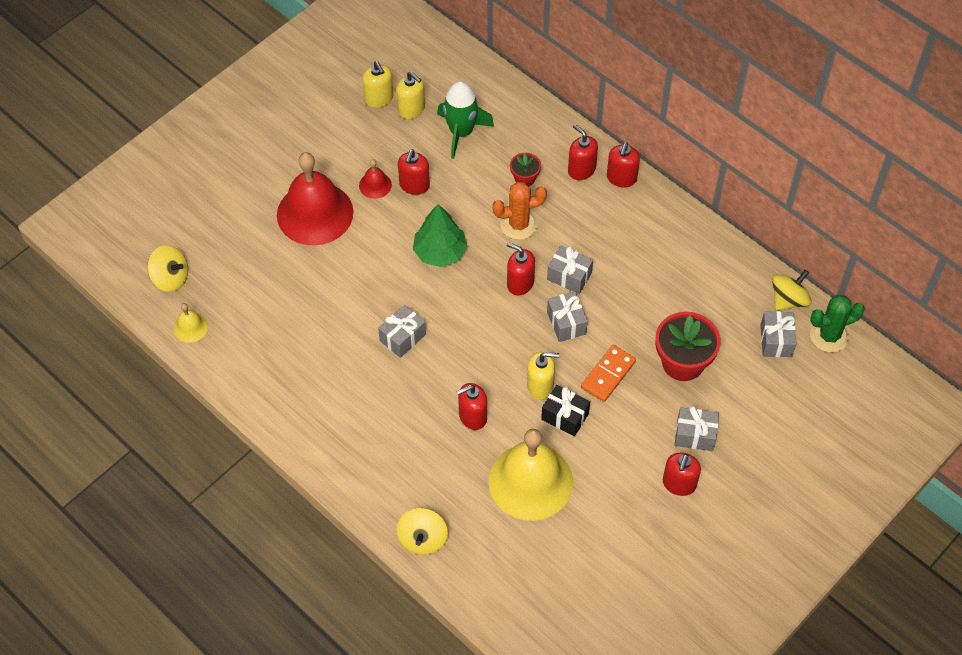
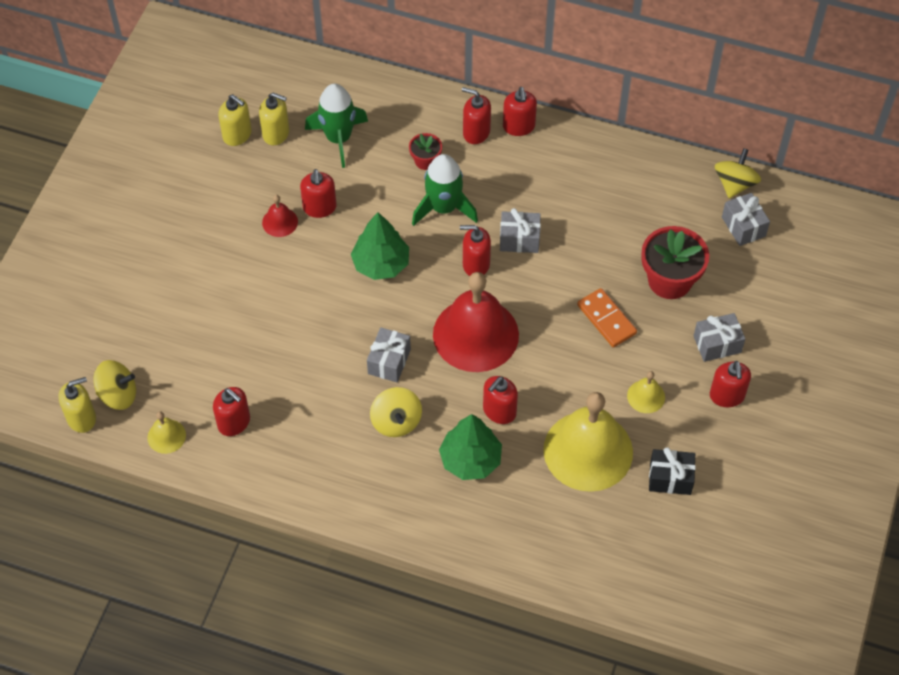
camera: 25 degrees left, 0 degrees up
(250, 338) = (234, 422): none -> red soap dispenser
(315, 213) = (233, 273): red bell -> red bell (475, 334)
(422, 539) = (514, 549): yellow spinning top -> yellow spinning top (396, 421)
(426, 448) = (470, 460): none -> green tree
(519, 224) = (444, 208): orange cactus -> green rocket
(540, 386) = (548, 355): yellow soap dispenser -> yellow soap dispenser (82, 418)
(565, 416) = (587, 375): black gift -> black gift (670, 478)
(566, 323) = (540, 285): grey gift -> none
(606, 455) = (646, 396): none -> yellow bell
(608, 375) = (606, 319): orange domino -> orange domino turned 45 degrees counterclockwise
(829, 336) = (789, 204): green cactus -> none

